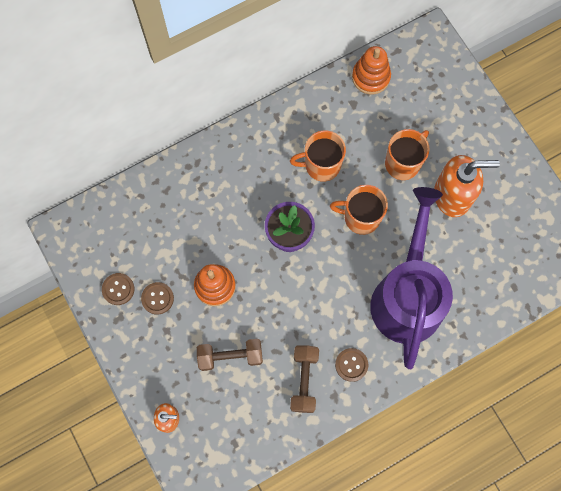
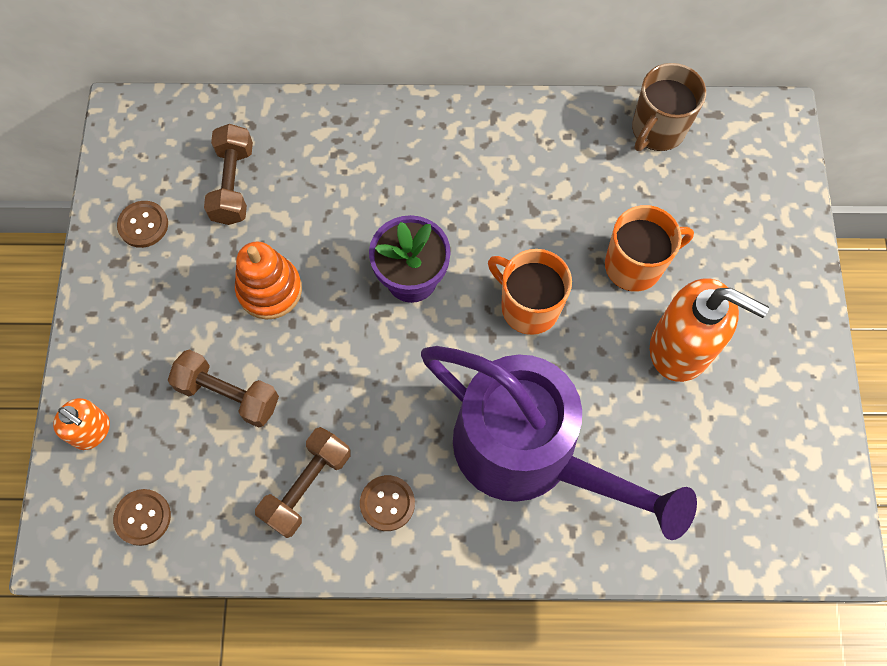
camera: 30 degrees right, 5 degrees down
(154, 237) = (233, 184): none -> brown dumbbell
(157, 298) = (185, 264): brown button -> brown button (143, 517)
(321, 165) = (516, 209): orange mug -> none
(370, 77) = (657, 130): orange stacking toy -> brown mug
(407, 296) = (529, 452): purple watering can -> purple watering can turned 90 degrees clockwise

